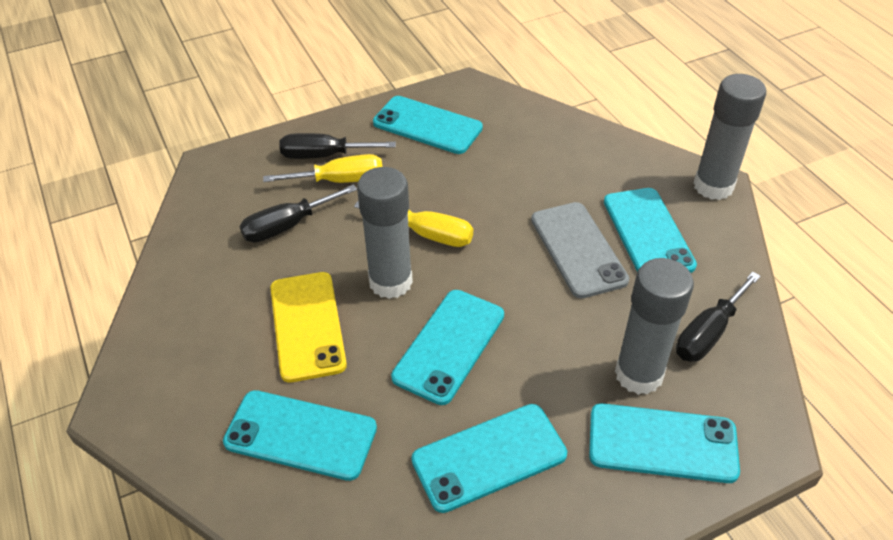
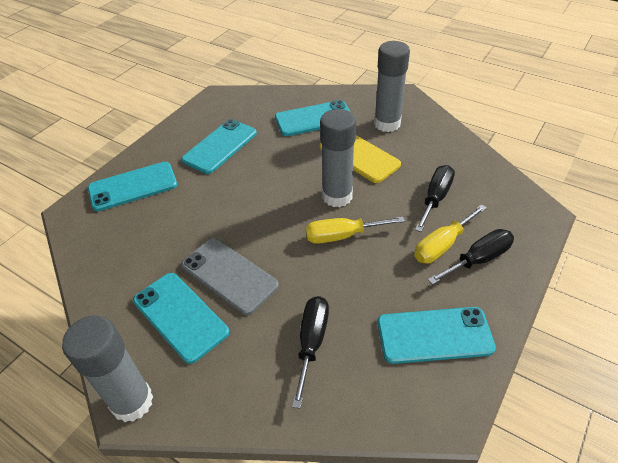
camera: 150 degrees right, 0 degrees up
(449, 346) = (274, 180): turquoise phone -> none
(638, 374) = (156, 213): grey glue stick -> grey glue stick (387, 124)
(708, 333) = (116, 256): black screwdriver -> black screwdriver (311, 343)

